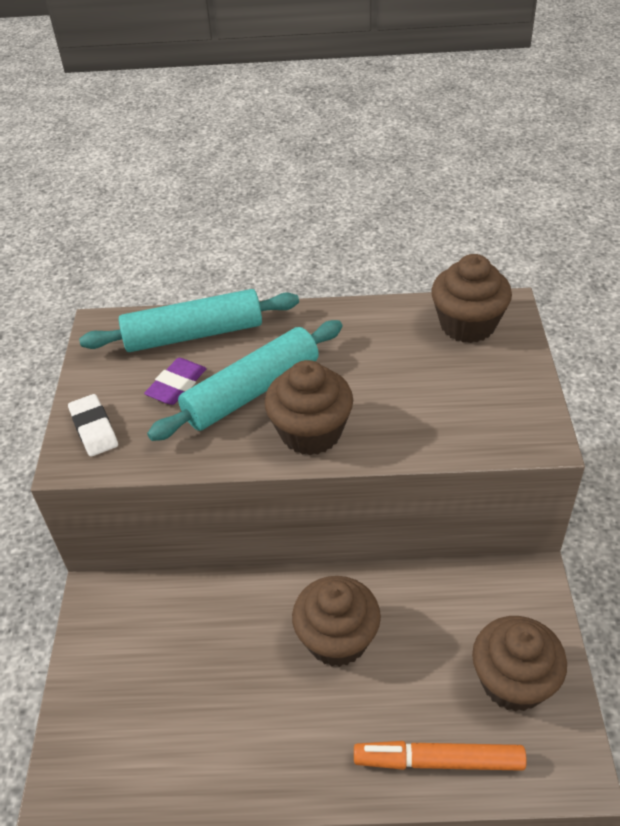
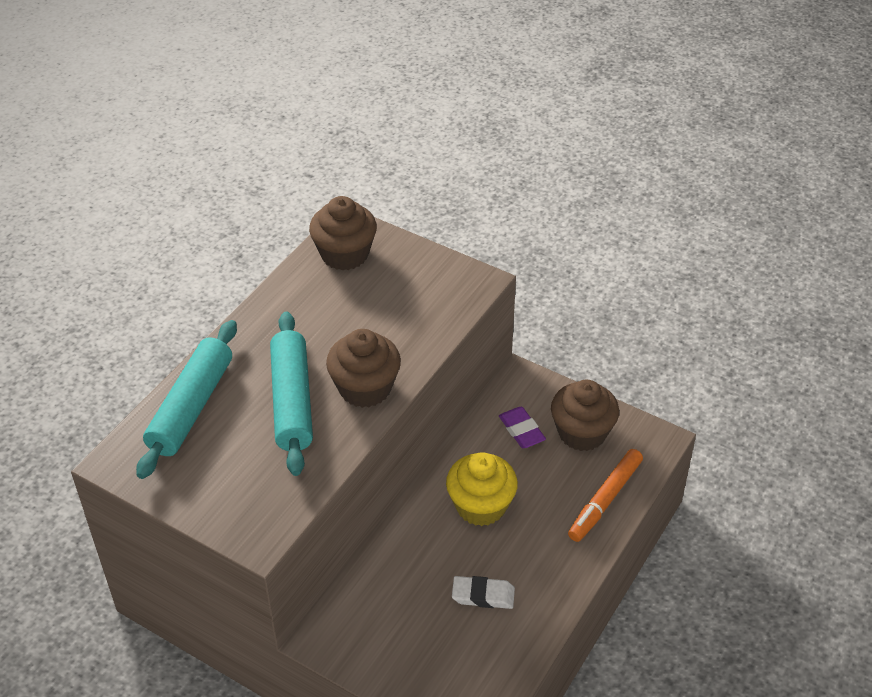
camera: 60 degrees left, 0 degrees up
(94, 429) = (237, 513): white eraser -> white eraser (483, 595)
(176, 385) = (240, 442): purple eraser -> purple eraser (521, 430)
(337, 639) = (481, 506): brown cupcake -> yellow cupcake

